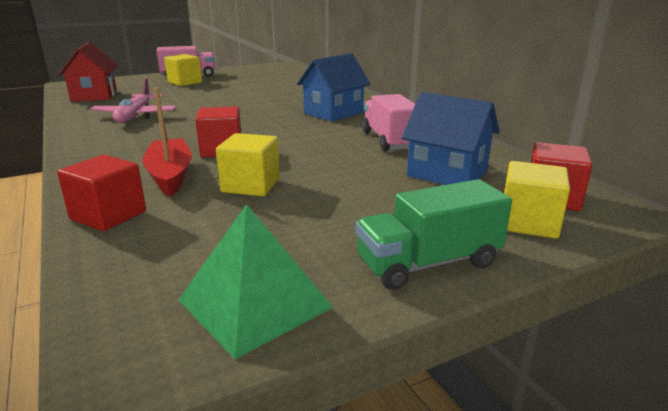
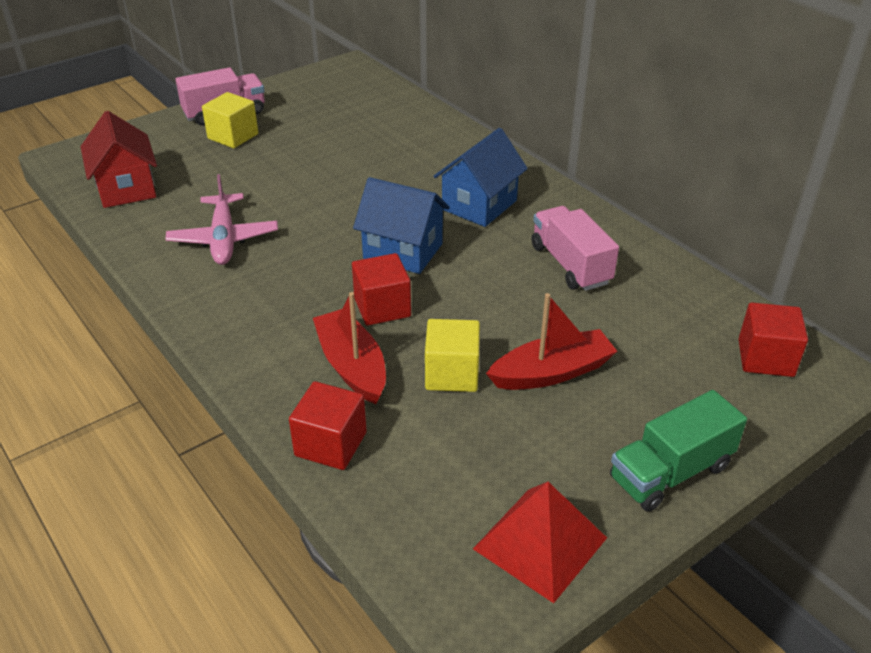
camera: 10 degrees left, 15 degrees up
(254, 303) = (540, 543): green pyramid -> red pyramid
(341, 191) = (552, 372): none -> red boat
(447, 174) = (652, 326): blue house -> blue house (403, 251)
(528, 223) = (748, 401): yellow cube -> none

